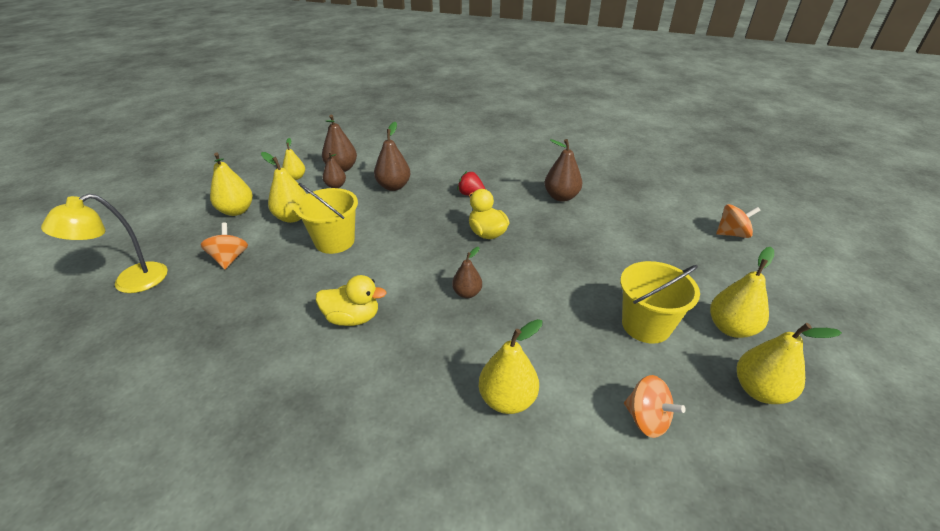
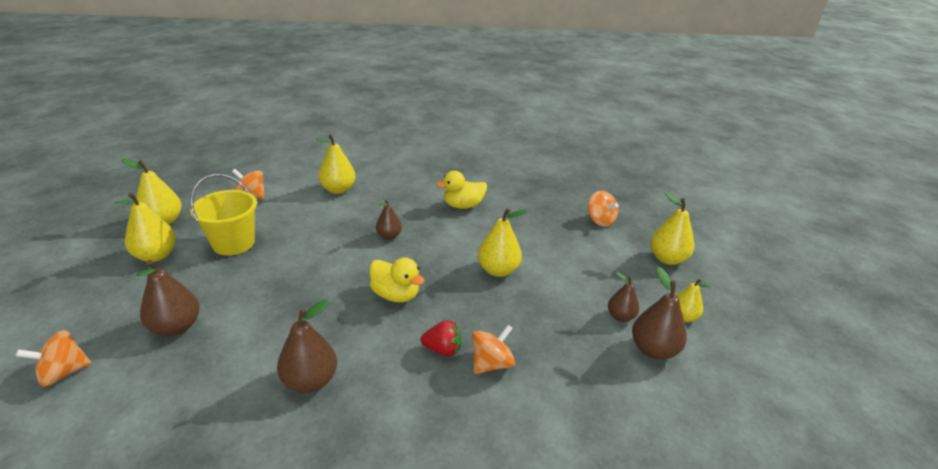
camera: 155 degrees right, 5 degrees down
(130, 282) = (637, 194): yellow lamp -> none
(293, 217) = (606, 265): yellow pear -> yellow pear (498, 270)
(334, 241) = (538, 252): yellow bucket -> none
(393, 186) = (552, 335): brown pear -> brown pear (176, 327)
(445, 182) = (491, 363): none -> orange spinning top

